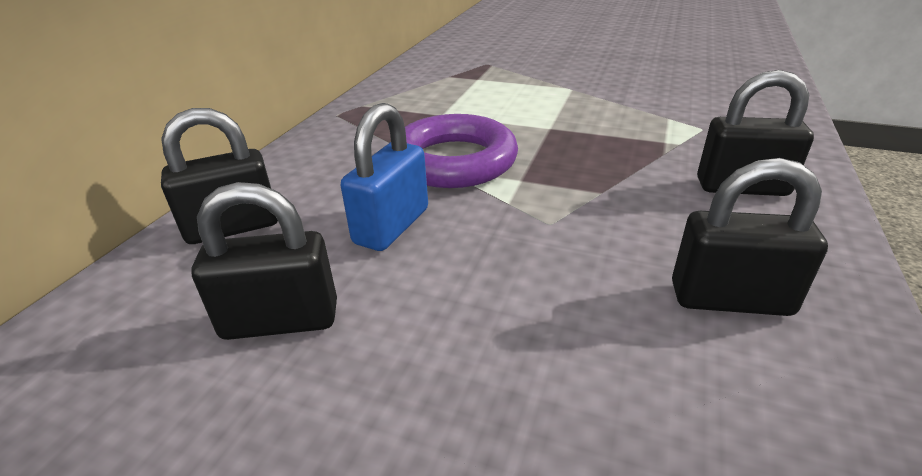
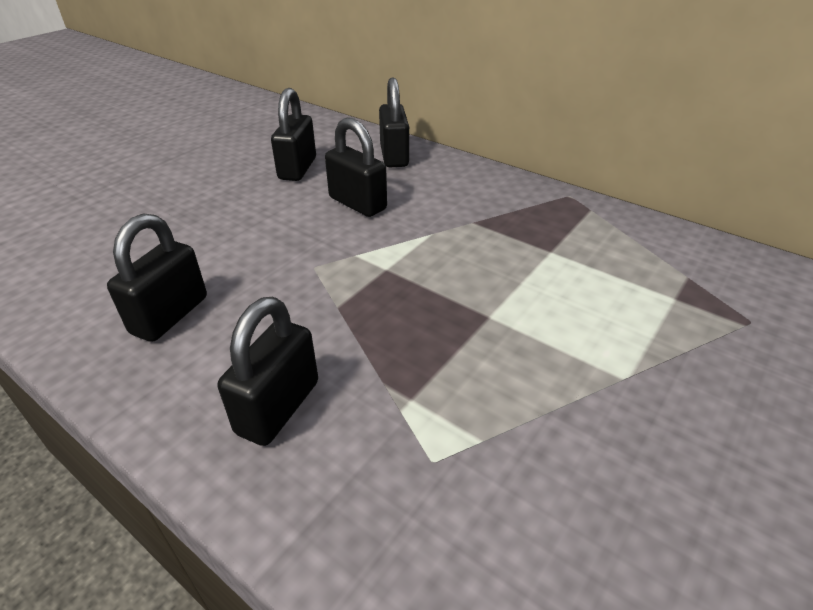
camera: 105 degrees right, 5 degrees up
(391, 226) = (357, 203): blue padlock -> black padlock
(454, 161) = (438, 241): purple ring -> none

